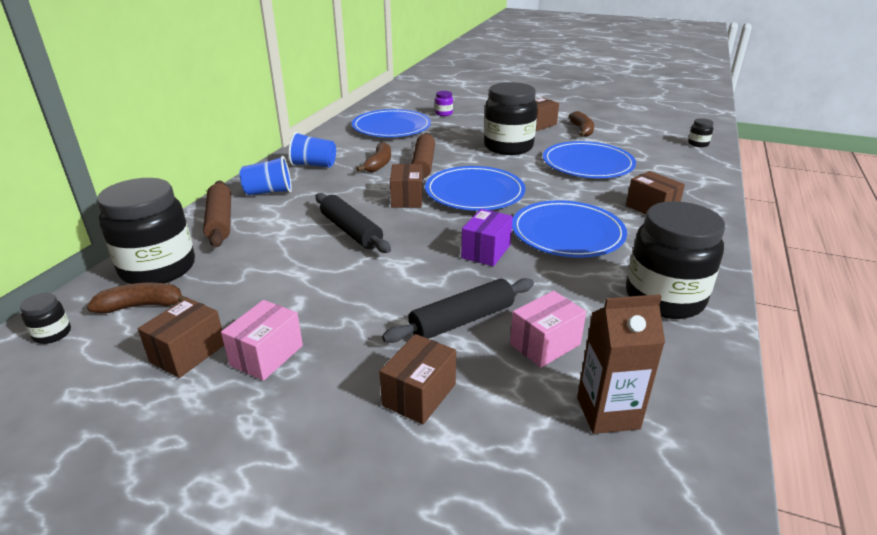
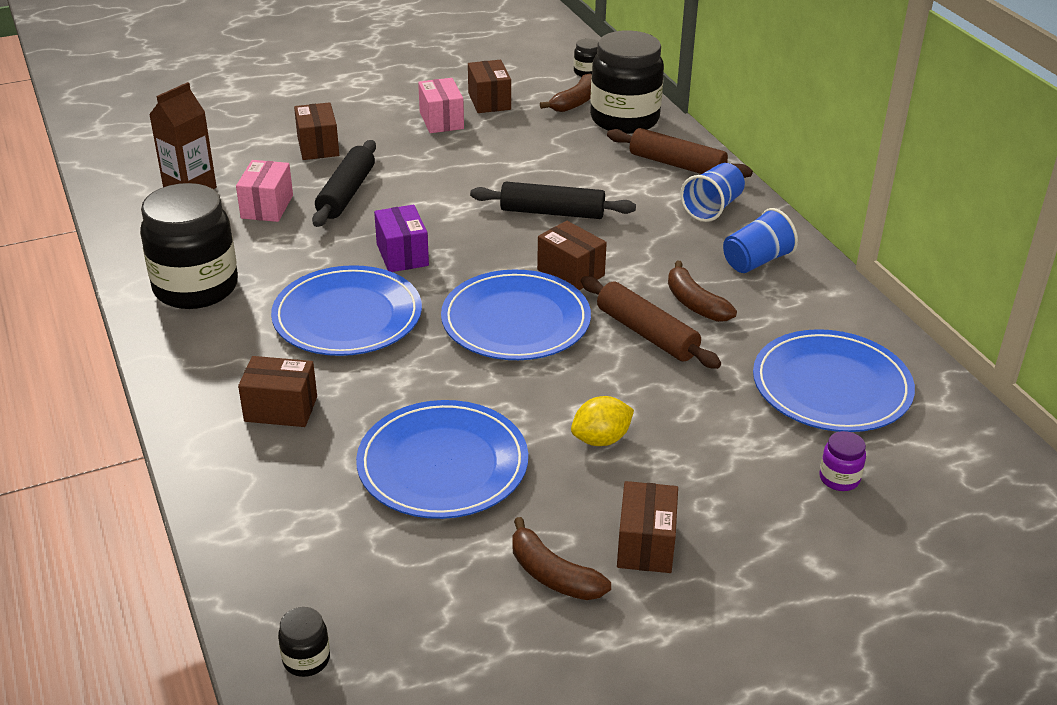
camera: 135 degrees right, 5 degrees up
(508, 147) = (601, 439): black jar -> yellow lemon

